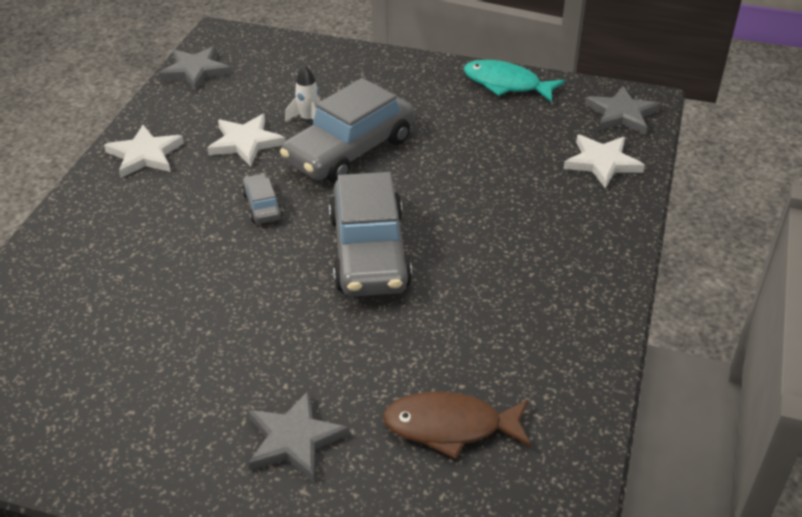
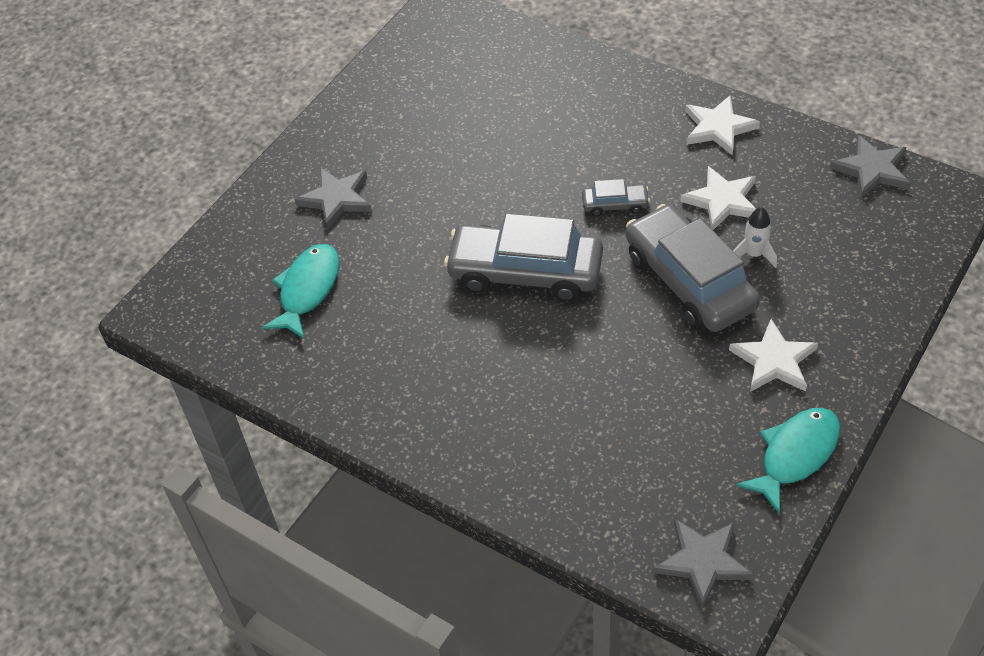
camera: 110 degrees right, 10 degrees up
(450, 427) = (307, 290): brown fish -> turquoise fish
(602, 163) = (609, 506): white star -> white star (774, 361)

